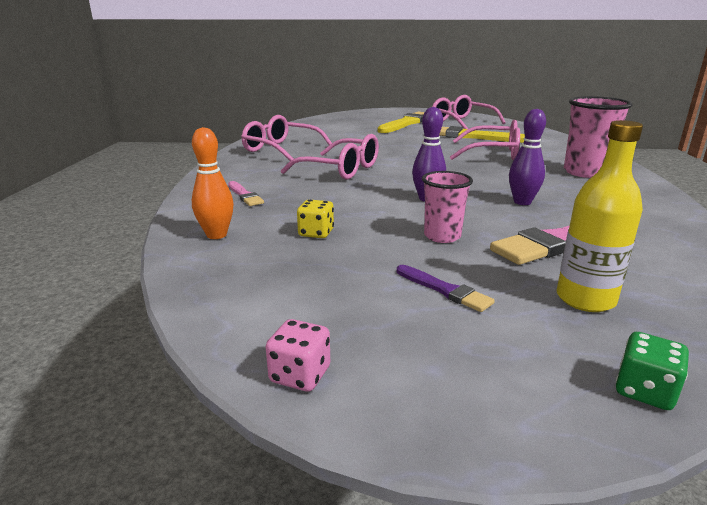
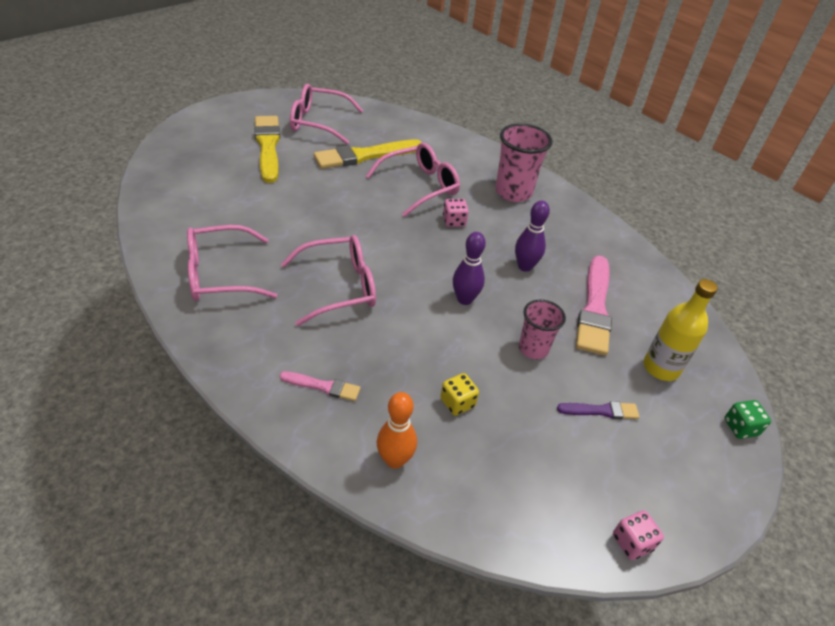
camera: 50 degrees left, 20 degrees up
(493, 170) = (454, 221): none -> pink dice

